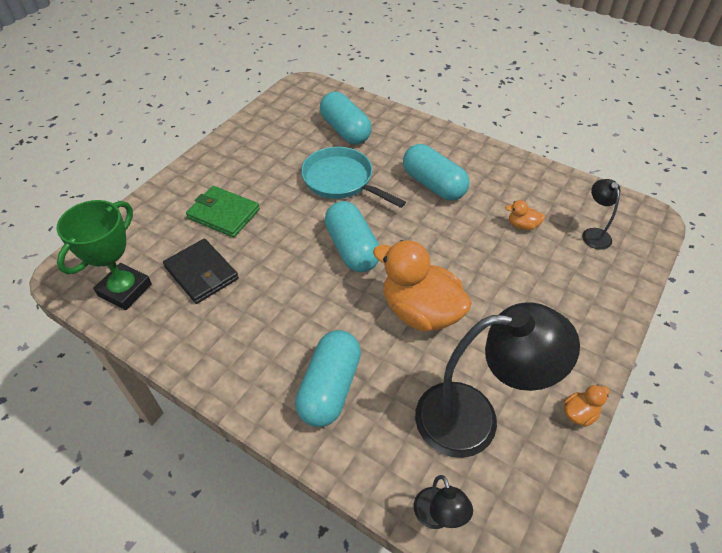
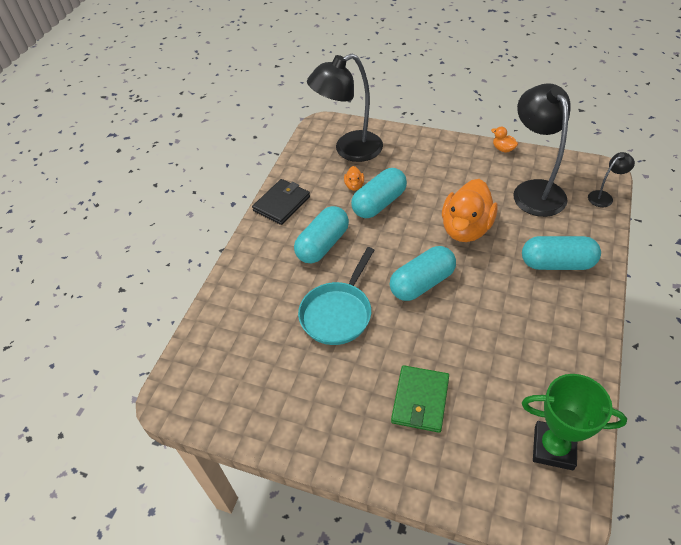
camera: 100 degrees left, 0 degrees up
(201, 273) = (502, 388): black wallet -> black wallet (282, 204)
(345, 130) = (256, 330): turquoise capsule -> turquoise capsule (379, 203)
(593, 234) = (349, 150): black lamp -> black lamp, size x2.19

